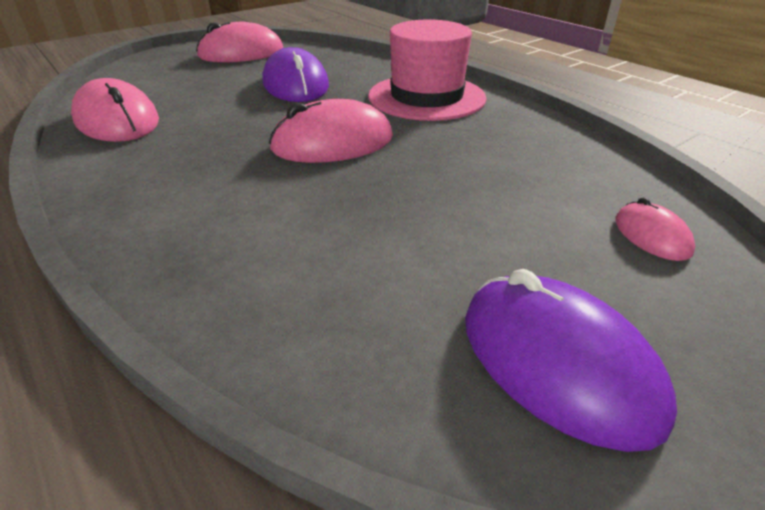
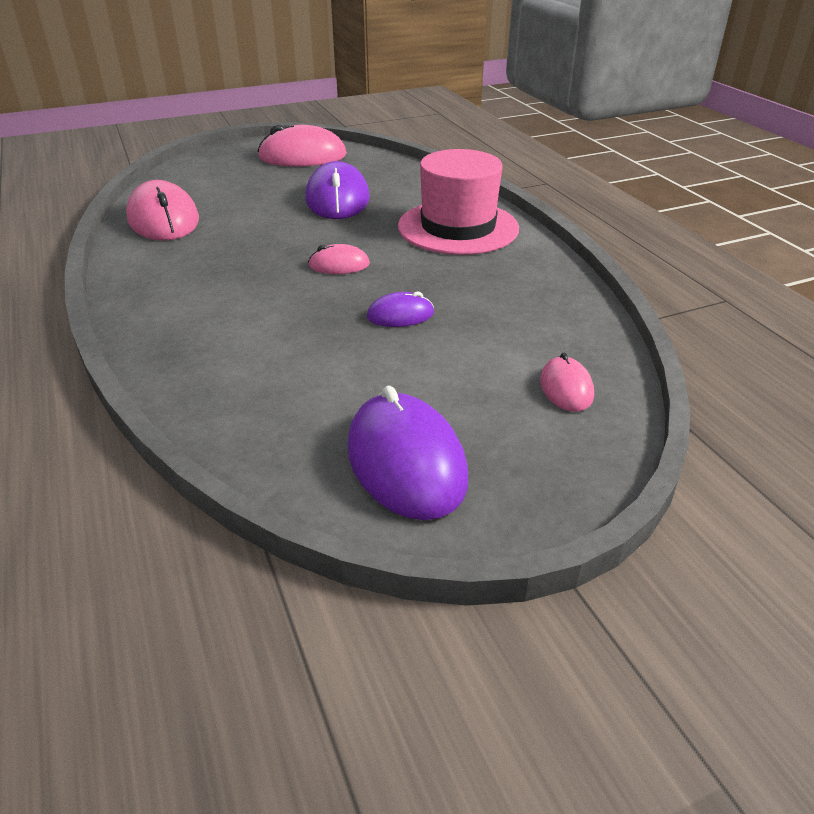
camera: 15 degrees right, 0 degrees up
(332, 143) = (339, 265): pink mouse -> pink mouse, size x0.52
(428, 184) = (400, 315): none -> purple mouse

